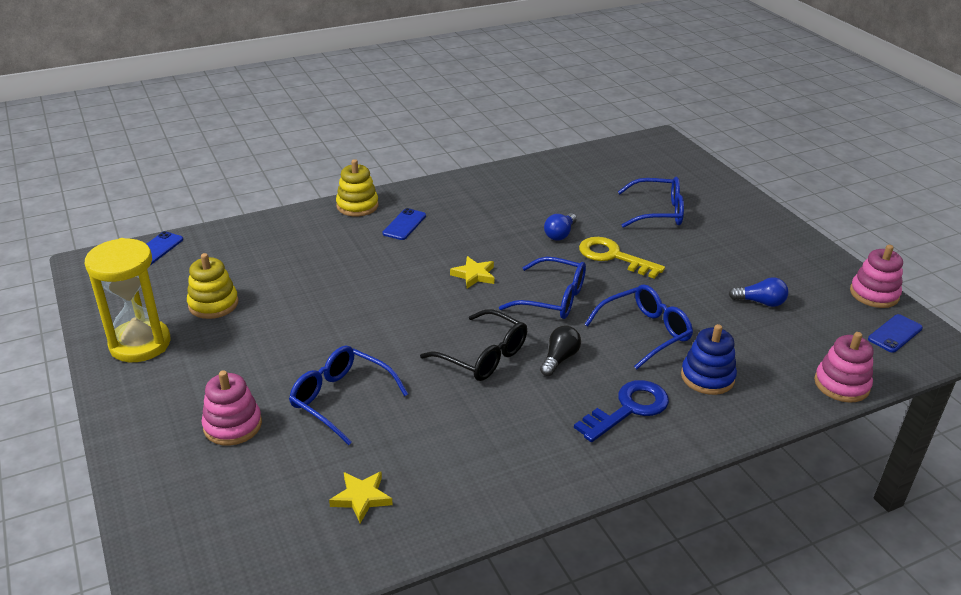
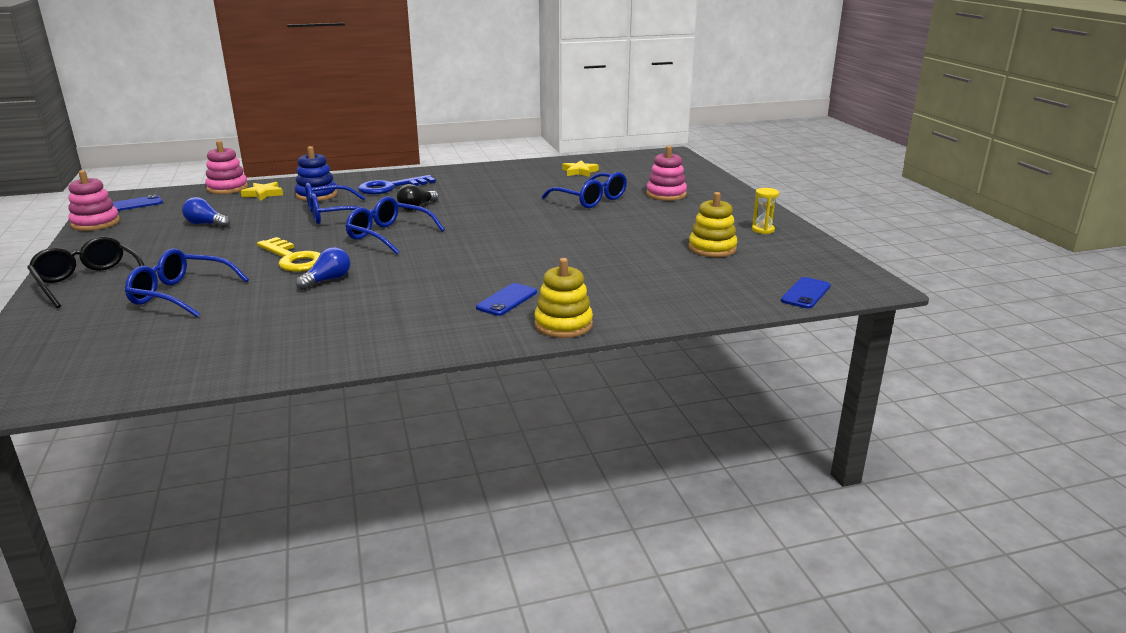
camera: 170 degrees left, 10 degrees down
(140, 344) = (763, 230): yellow hourglass -> yellow hourglass, size x0.44
(474, 275) = (451, 254): yellow star -> yellow star (263, 194)
(483, 356) = (476, 211): black glasses -> black glasses (89, 282)

